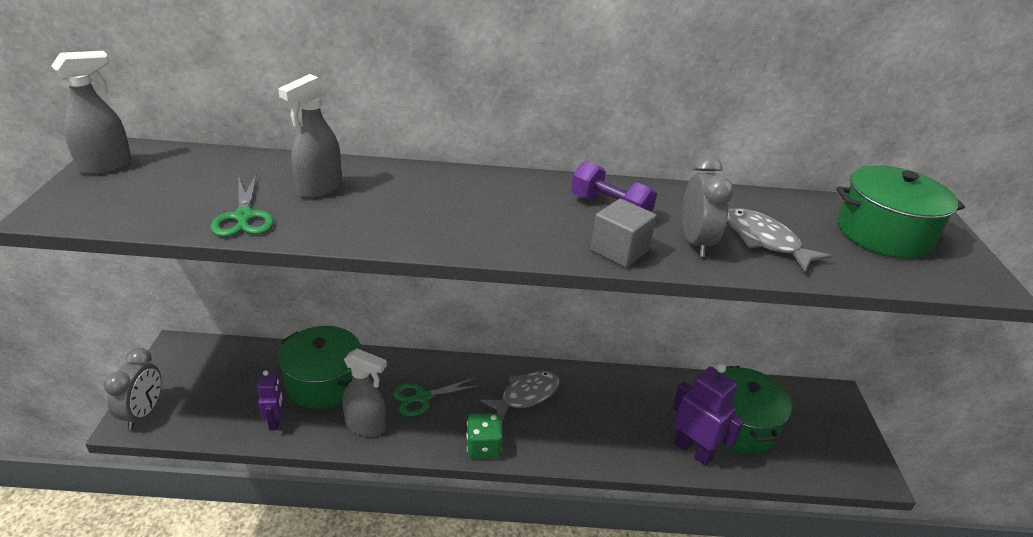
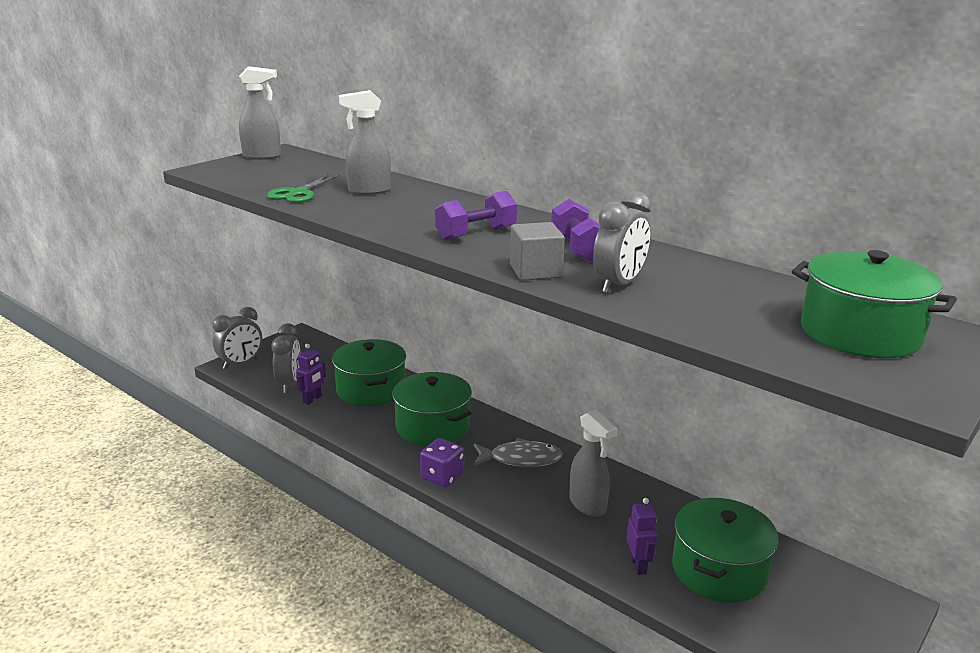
camera: 40 degrees right, 10 degrees down
(230, 414) = (289, 384): none -> grey clock
(366, 426) = (369, 427): grey spray bottle -> grey spray bottle (588, 505)
(423, 397) = (432, 426): green scissors -> green pot
(483, 447) = (442, 477): green dice -> purple dice
(507, 219) = (476, 234): none -> purple dumbbell
(693, 450) = (638, 565): purple robot -> purple robot, size x0.58
(764, 241) = (696, 301): grey fish -> none

